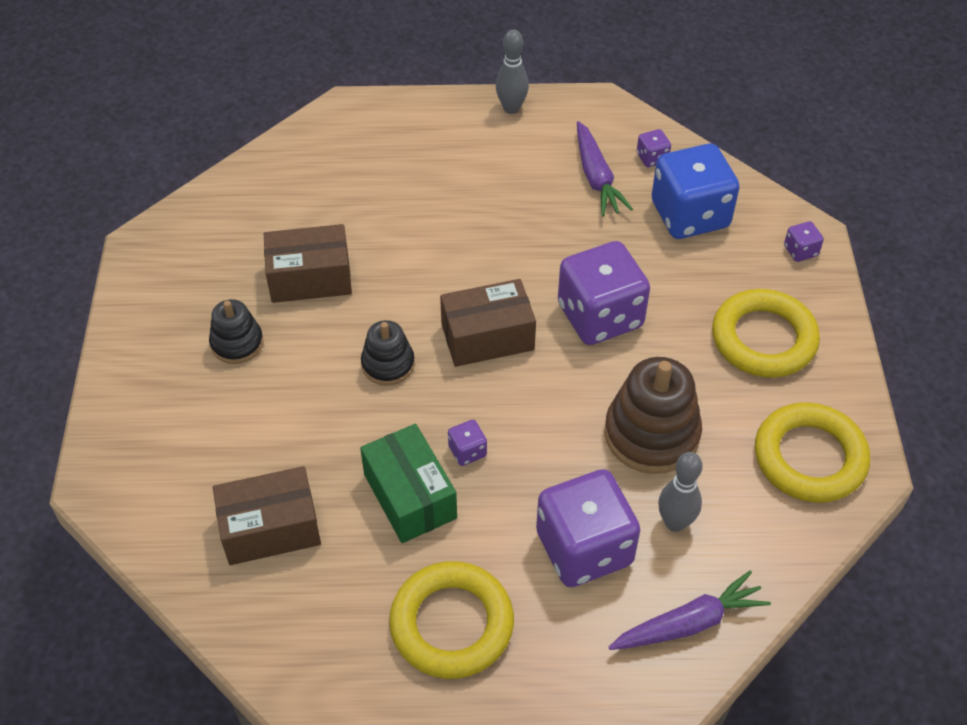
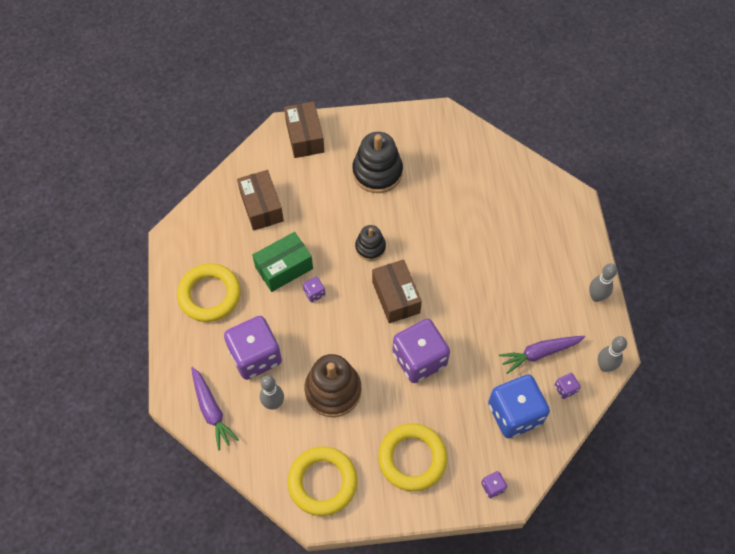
camera: 85 degrees right, 10 degrees up
(237, 343) = (377, 172): black stacking toy -> black stacking toy, size x1.72
(310, 278) = (429, 200): brown box -> brown box (305, 137)
(619, 115) = (605, 366): none -> grey bowling pin

